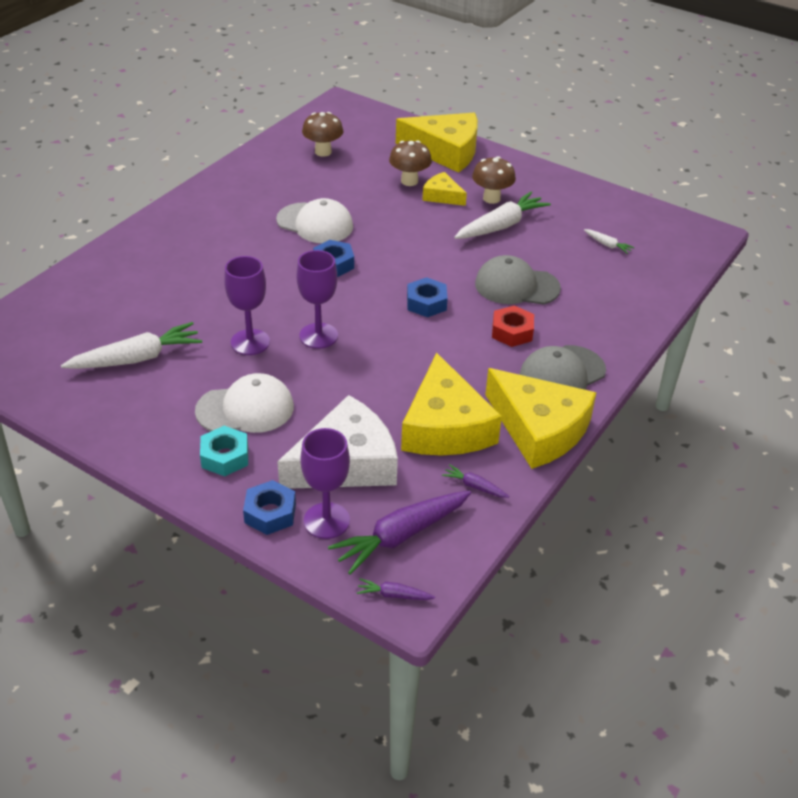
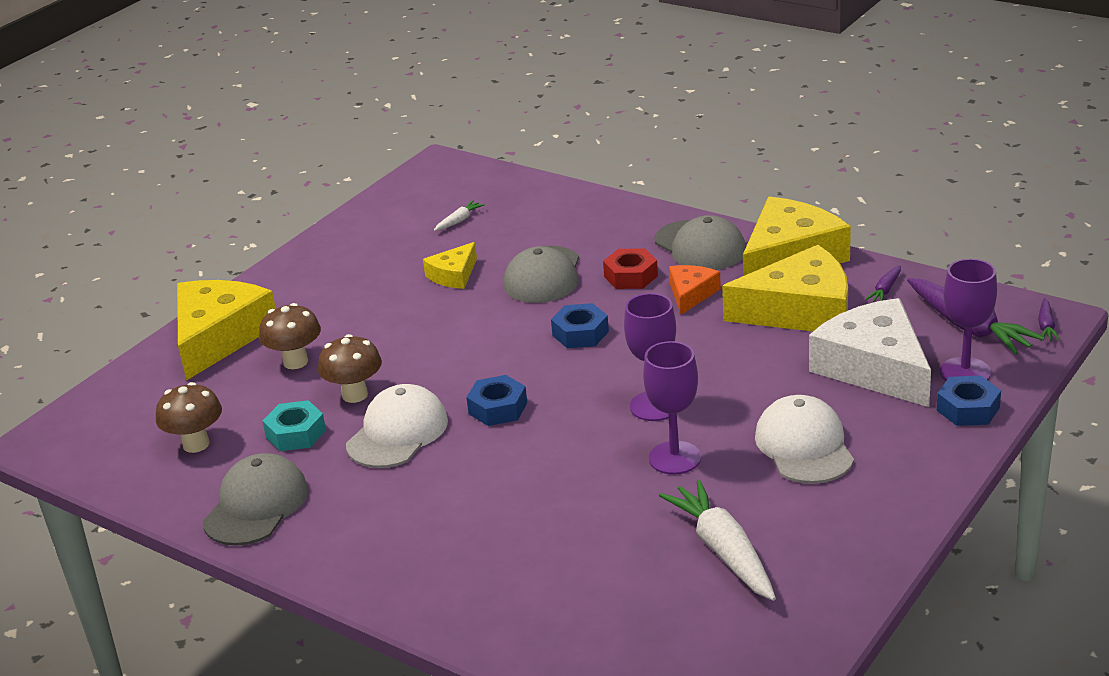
camera: 85 degrees left, 10 degrees down
(225, 457) = (891, 451): turquoise nut -> turquoise nut (296, 433)
(253, 176) = (256, 505): none -> grey cap
(442, 196) = (338, 334): yellow cheese -> yellow cheese (454, 275)
(479, 363) = (691, 294): none -> orange cheese
(491, 198) = (349, 297): brown mushroom -> brown mushroom (355, 395)
(501, 226) = (414, 289): white carrot -> none

